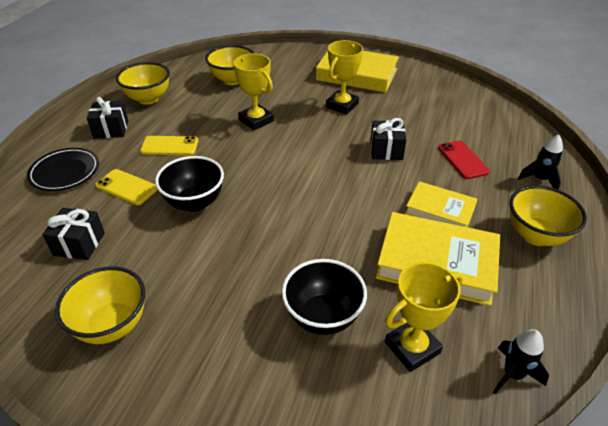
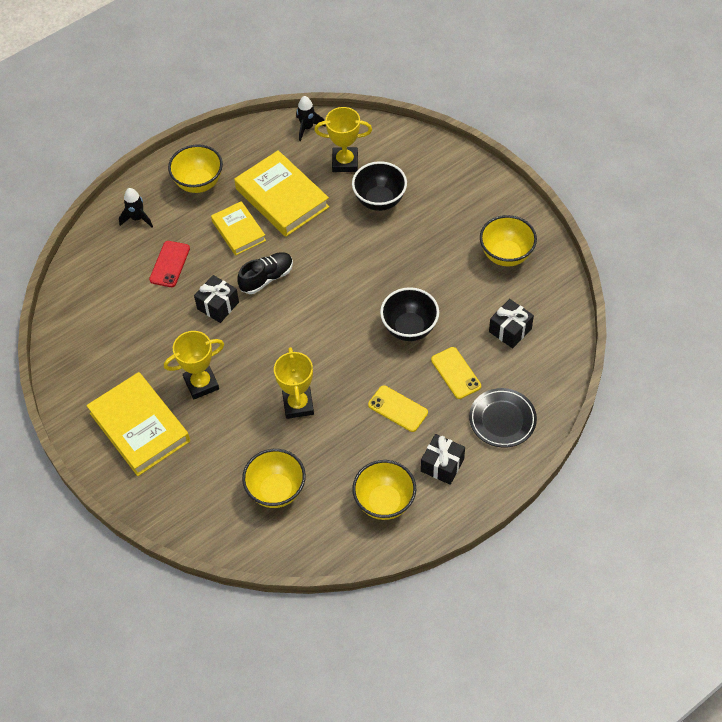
camera: 145 degrees left, 15 degrees up
(368, 185) = (266, 278): none -> black shoe

